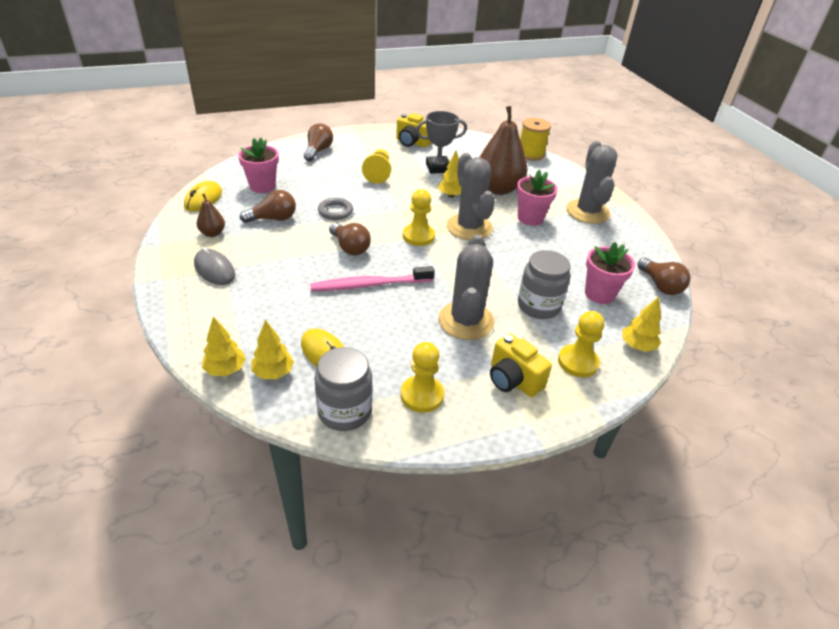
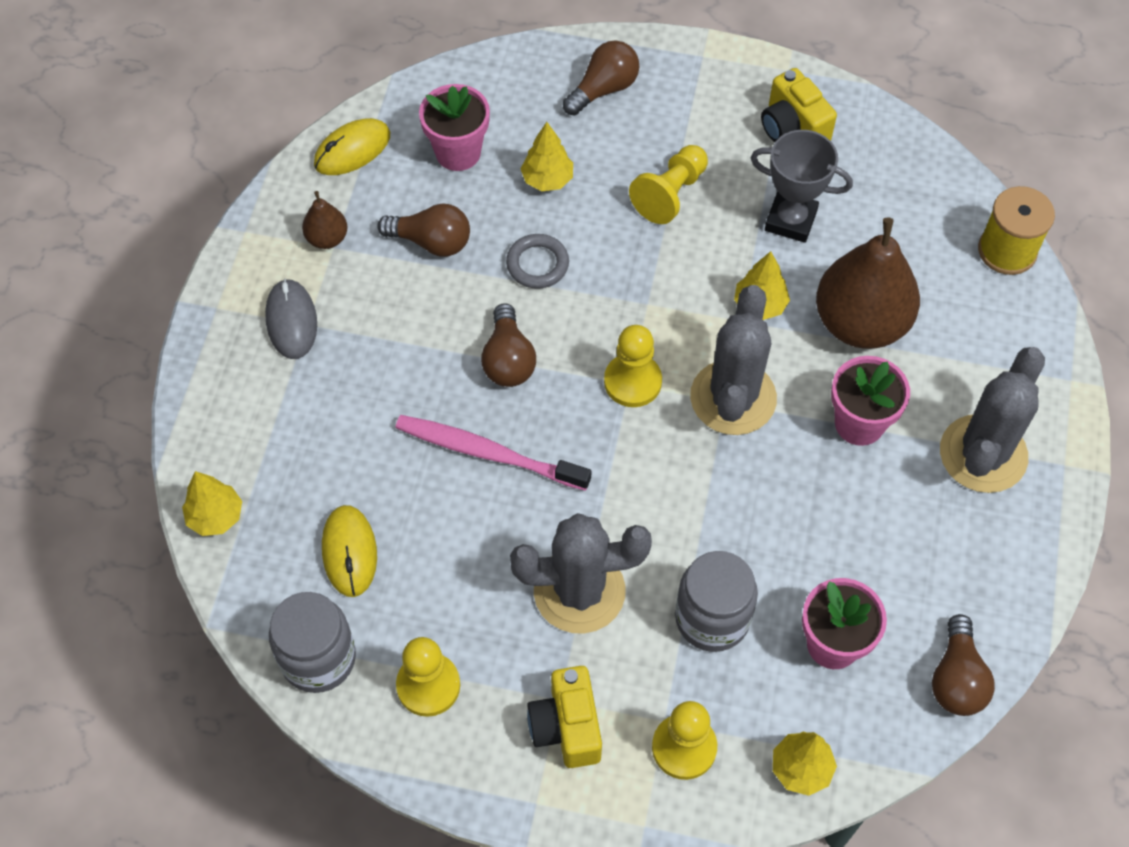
camera: 35 degrees right, 20 degrees up
(273, 373) = (269, 551): yellow tree -> yellow tree (547, 180)
(466, 321) = (579, 591): grey cactus -> grey cactus turned 45 degrees clockwise

